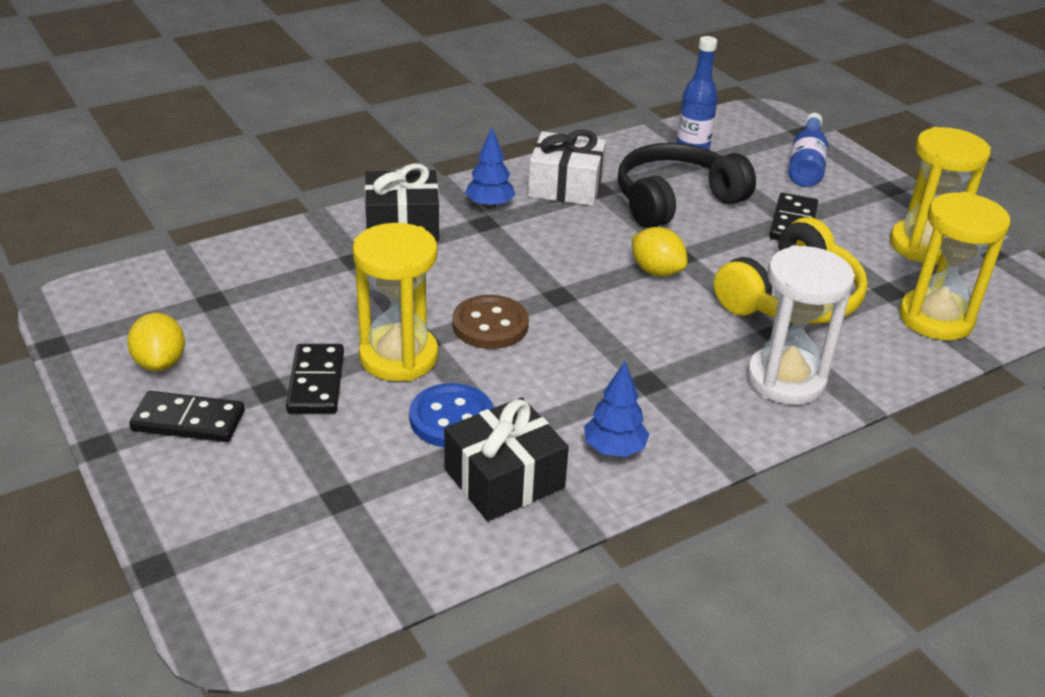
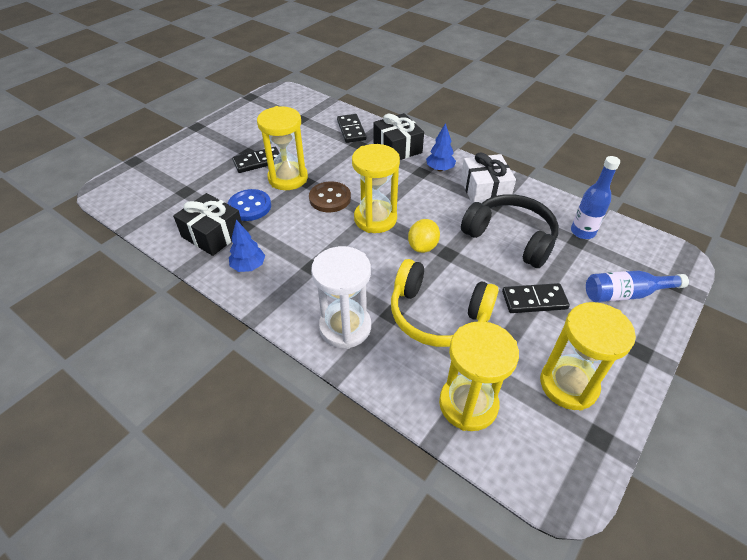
camera: 70 degrees right, 10 degrees up
(160, 363) = (252, 121): yellow lemon -> none
(188, 420) = (219, 140): black domino -> black domino (351, 130)
(571, 294) = (375, 219): none -> yellow hourglass

